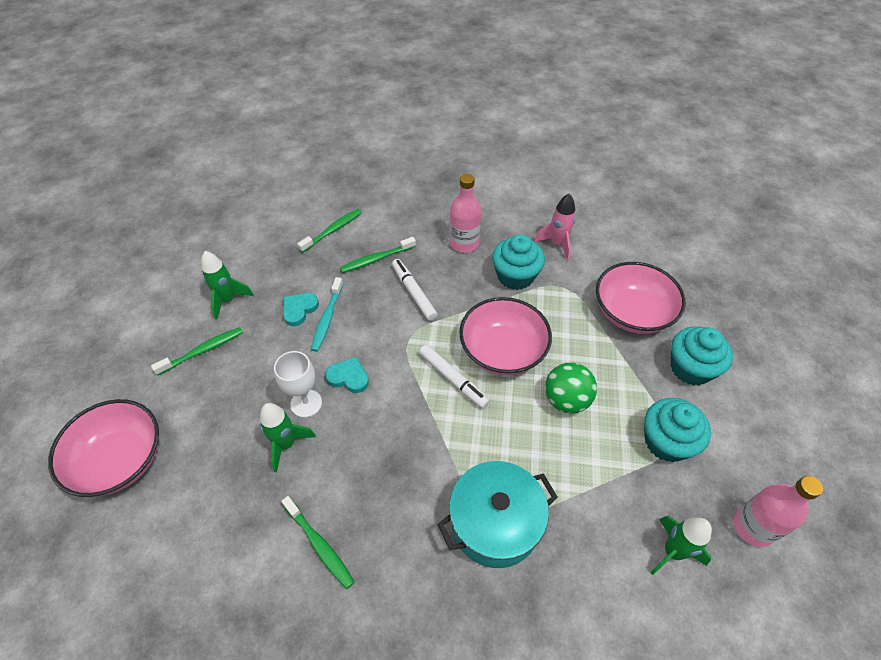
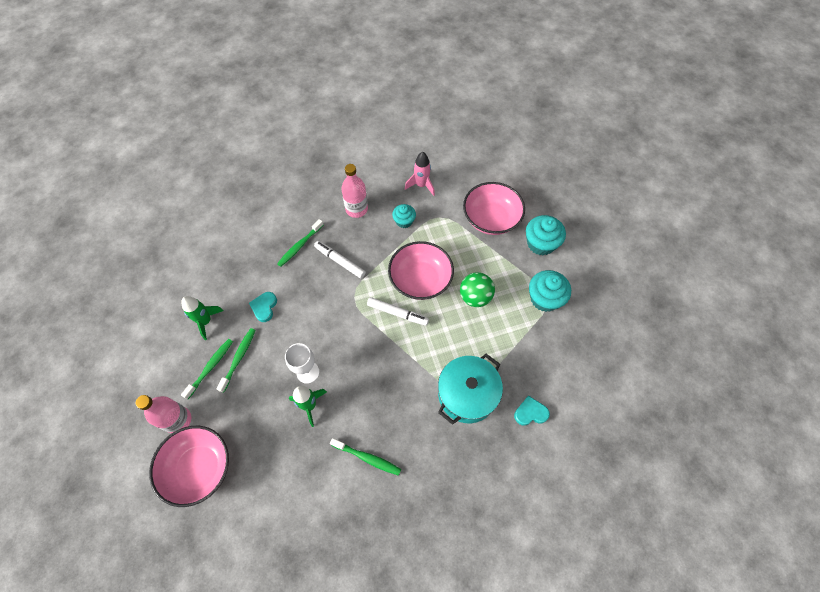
camera: 25 degrees left, 10 degrees up
(327, 318) = (288, 305): turquoise toothbrush -> none
(332, 231) = (254, 235): green toothbrush -> green toothbrush (238, 358)
(348, 377) = (327, 341): turquoise heart -> turquoise heart (530, 412)
(515, 276) = (404, 221): turquoise cupcake -> turquoise cupcake, size x0.62
(672, 552) = (572, 364): green rocket -> none
(753, 527) = (610, 330): pink bottle -> pink bottle (178, 420)

